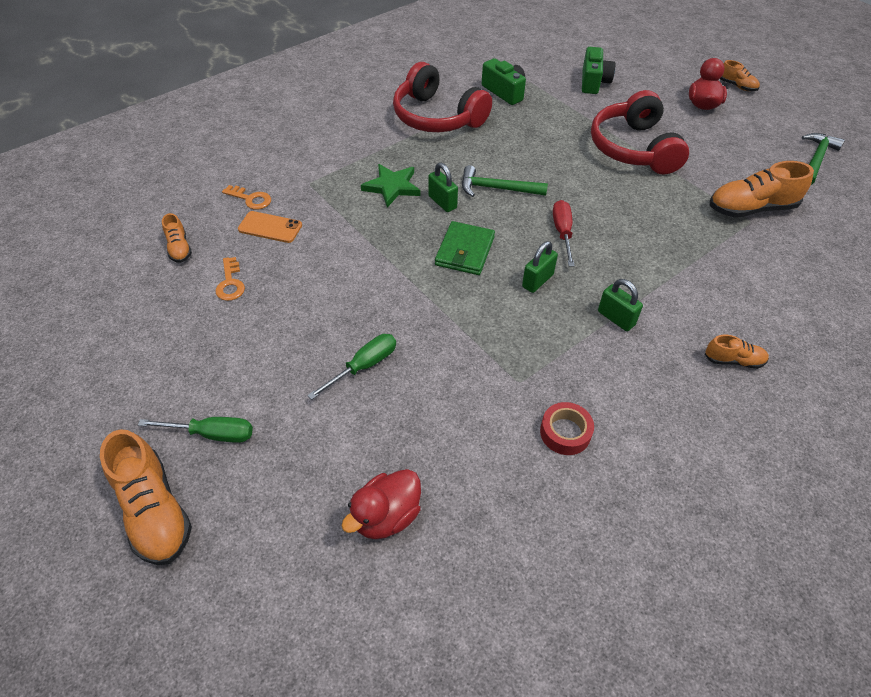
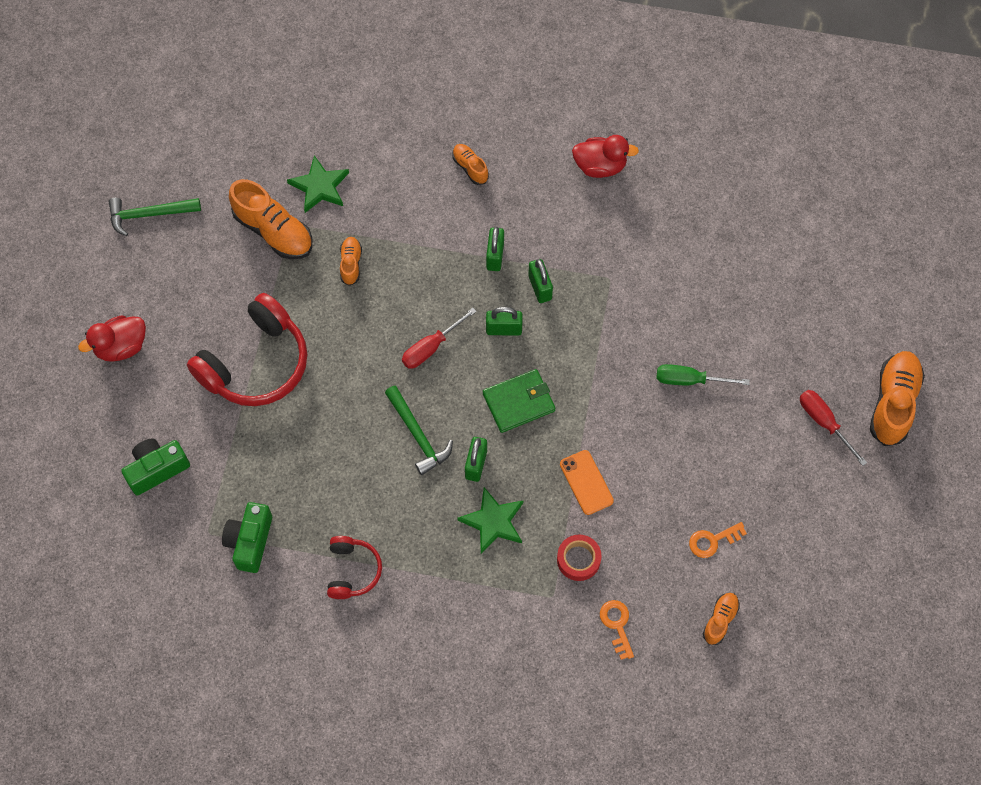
camera: 130 degrees left, 15 degrees up
(212, 434) = (824, 422): green screwdriver -> red screwdriver
(230, 283) = (712, 541): orange key -> orange key turned 150 degrees counterclockwise
(270, 227) = (632, 573): orange phone -> orange phone (586, 482)
(386, 516) = (771, 281): red duck -> red duck (600, 166)
(437, 117) = (352, 571): red headphones -> red headphones, size x0.53
(556, 327) = (540, 287): none -> green padlock
(565, 432) = (623, 228): red tape -> red tape (578, 559)
(736, 86) = (55, 334): orange shoe -> orange shoe (351, 264)
(781, 254) = (320, 186): none -> green star

